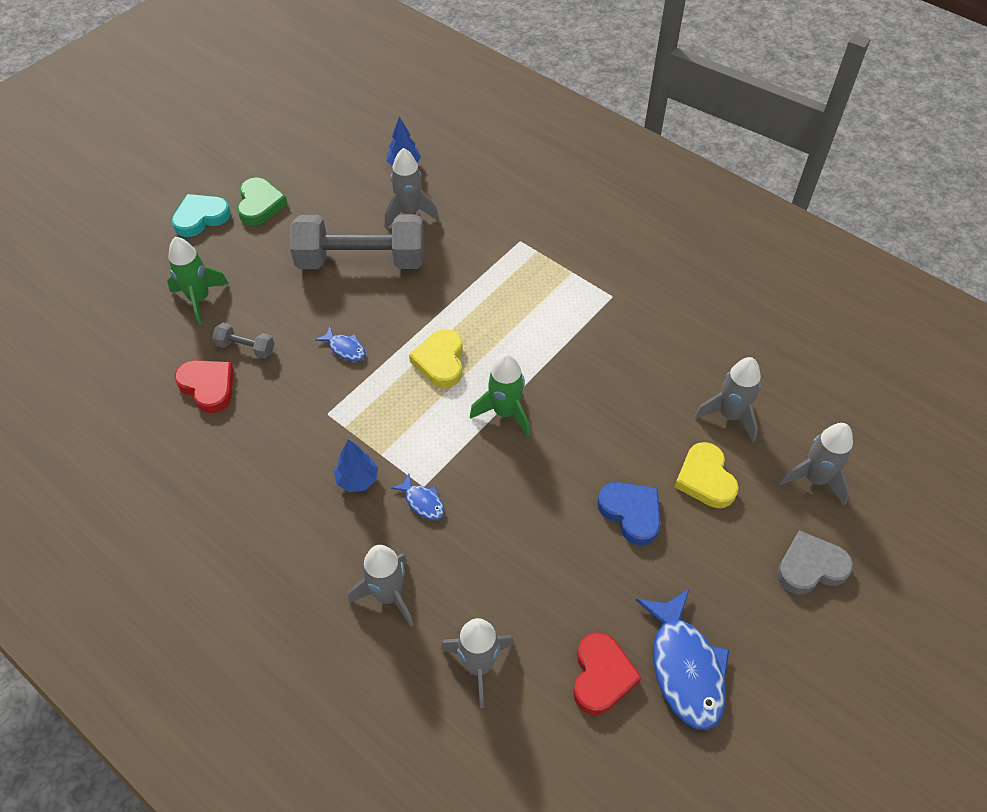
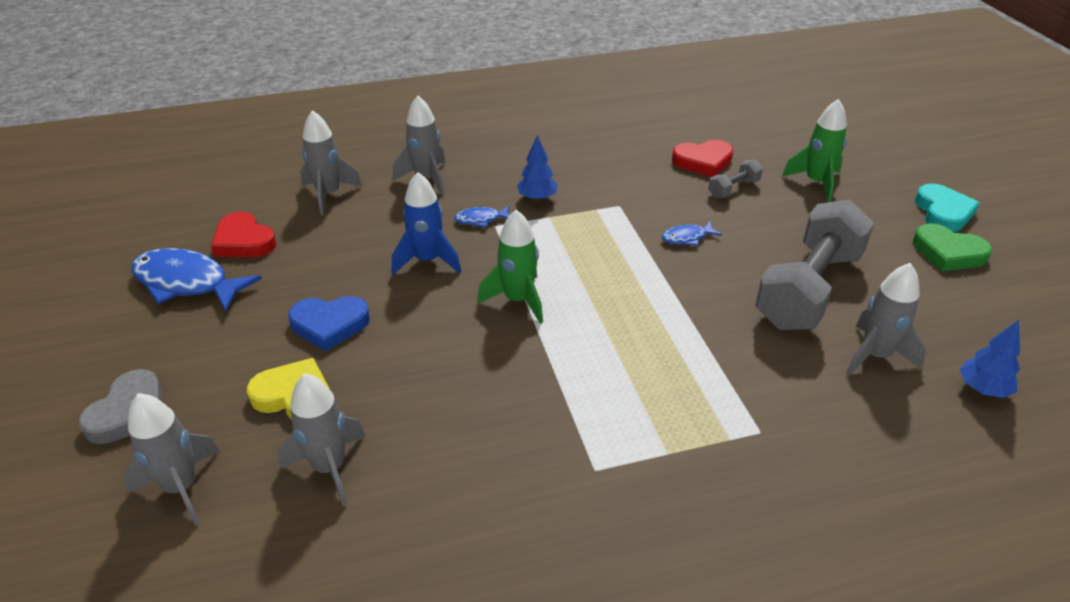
camera: 125 degrees right, 15 degrees down
(440, 361) = (619, 286): yellow heart -> none
(508, 503) = (427, 261): none -> blue rocket

